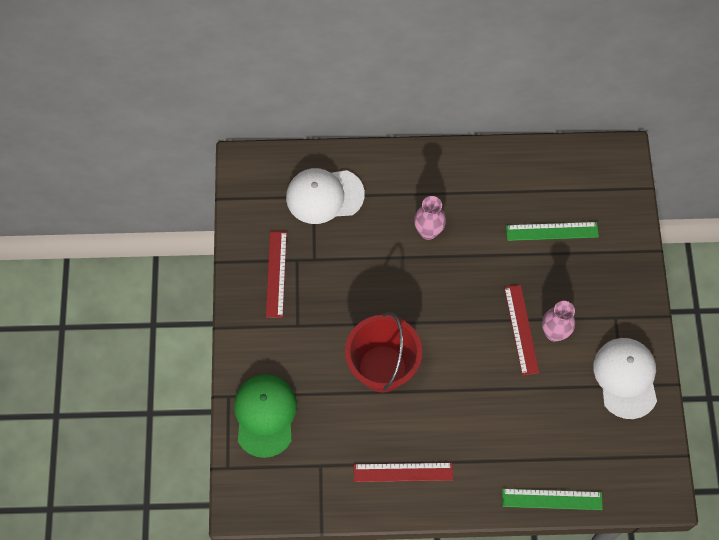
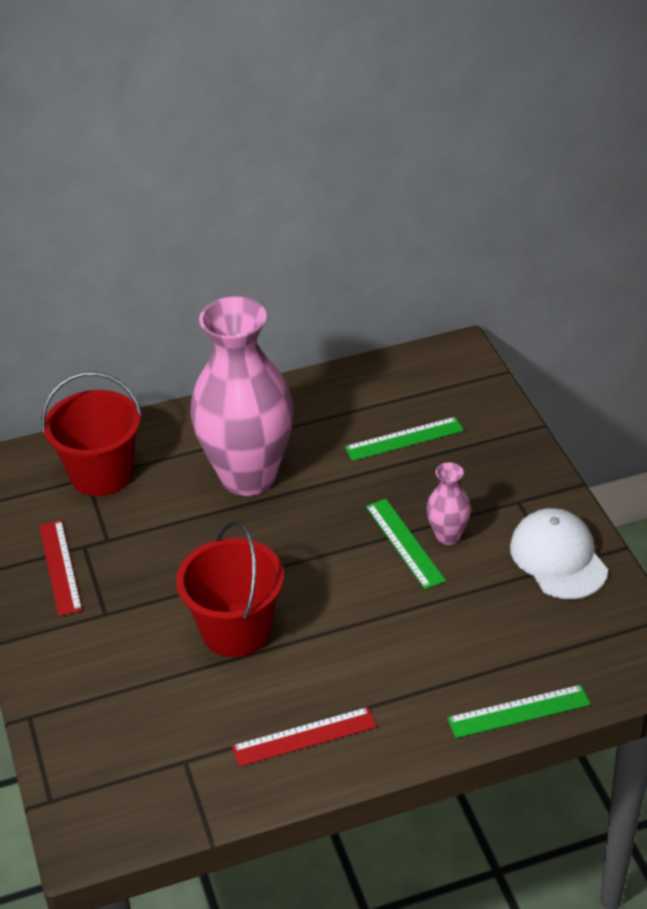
camera: 15 degrees left, 25 degrees down
(265, 415) = (88, 724): green cap -> none
(324, 196) = (101, 474): white cap -> red bucket
(428, 231) = (248, 476): pink vase -> pink vase, size x2.39
(521, 329) = (405, 543): red ruler -> green ruler

